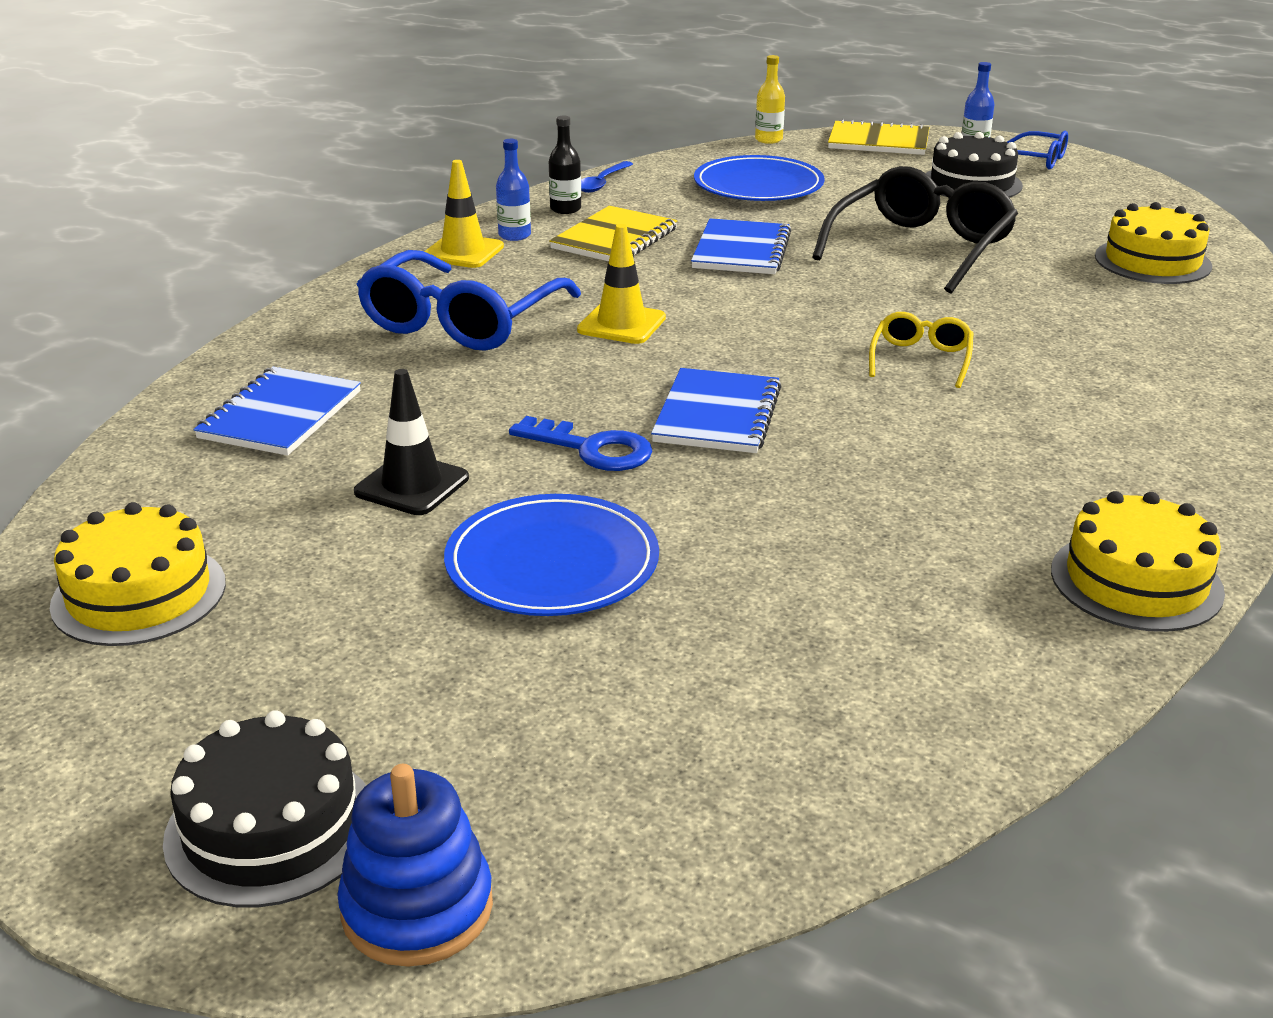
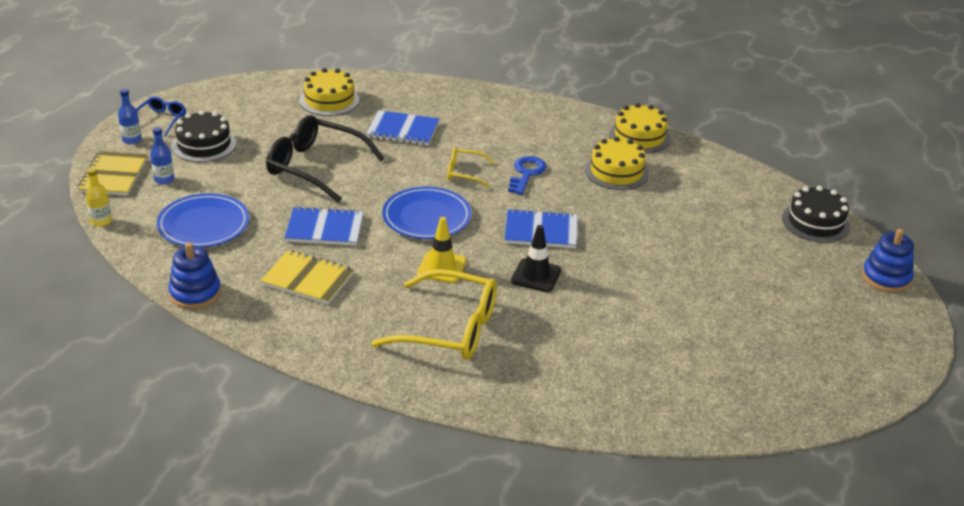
camera: 100 degrees left, 5 degrees up
(139, 594) = (767, 386): yellow cake -> yellow cake (616, 172)
(271, 828) = (874, 315): black cake -> black cake (815, 222)
(280, 415) = (587, 379): blue notebook -> blue notebook (403, 130)
(412, 485) = (642, 318): black traffic cone -> black traffic cone (536, 275)
(462, 321) = (449, 328): blue glasses -> yellow glasses
(463, 252) = (336, 343): yellow traffic cone -> none
(514, 235) = (303, 324): blue bottle -> blue bottle (164, 179)
(552, 563) = (687, 269): blue plate -> blue plate (426, 217)
(565, 209) = (250, 305): black bottle -> none
(592, 449) = (587, 266): blue key -> blue key (526, 173)
(602, 183) = (195, 293): blue spoon -> blue stacking toy

